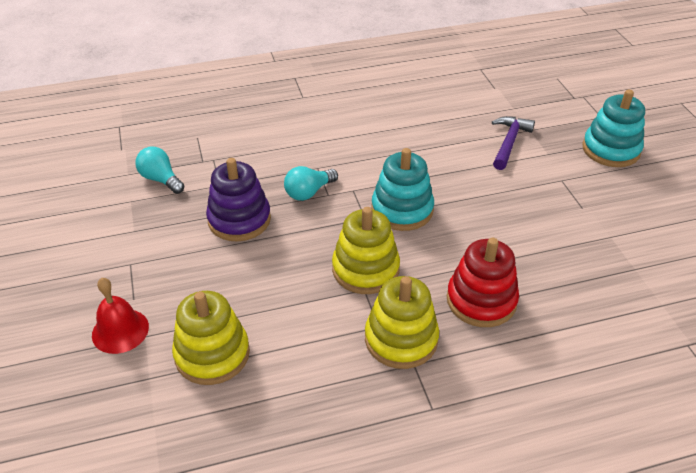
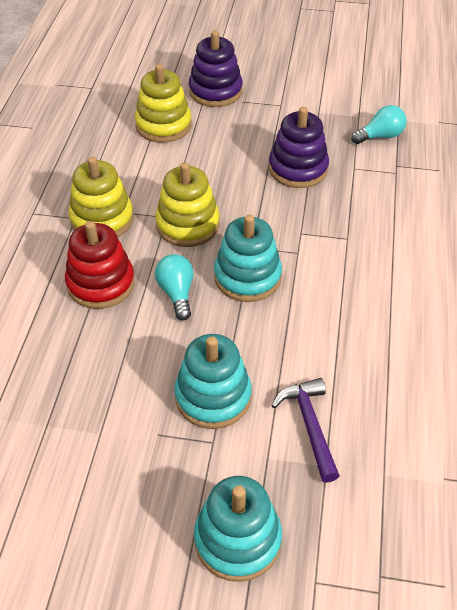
camera: 115 degrees right, 5 degrees up
(120, 330) = (215, 91): red bell -> purple stacking toy
(309, 192) = (311, 221): turquoise light bulb -> turquoise light bulb (177, 293)
(509, 142) = (309, 426): purple hammer -> purple hammer turned 150 degrees counterclockwise
(528, 191) = (213, 397): none -> turquoise stacking toy

